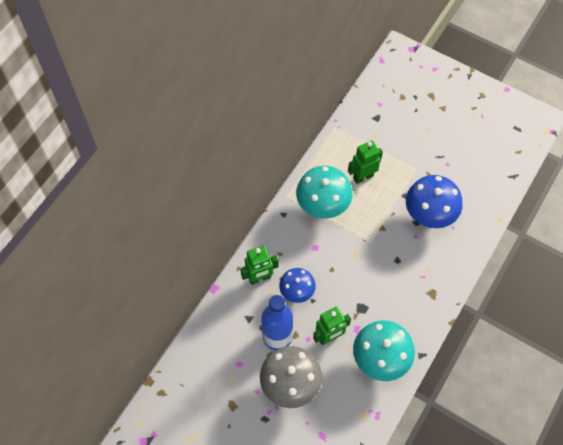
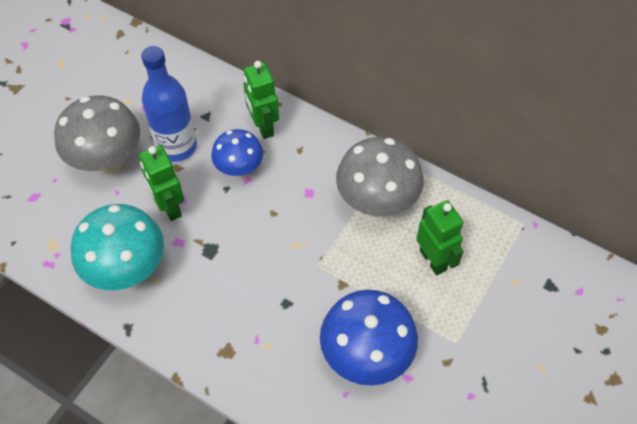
camera: 90 degrees right, 5 degrees down
(322, 206) = (376, 203): turquoise mushroom -> grey mushroom

